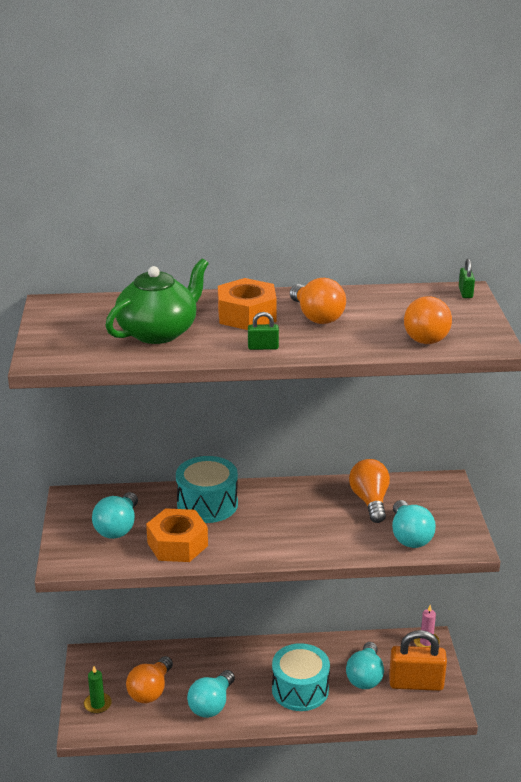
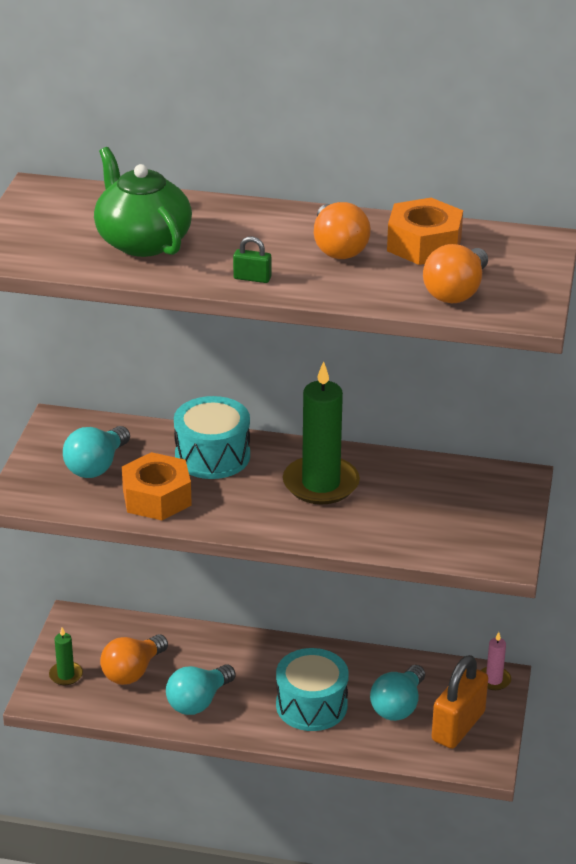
camera: 15 degrees right, 5 degrees up
(158, 332) = (142, 241): green teapot -> green teapot turned 90 degrees counterclockwise
(247, 315) = (256, 234): orange nut -> orange nut (424, 244)
(301, 511) = (321, 484): none -> green candle
(370, 501) = (411, 485): orange light bulb -> none
(409, 536) = (438, 536): turquoise light bulb -> none
(416, 683) = (458, 726): orange padlock -> orange padlock turned 75 degrees counterclockwise
(465, 292) = (541, 242): green padlock -> none

